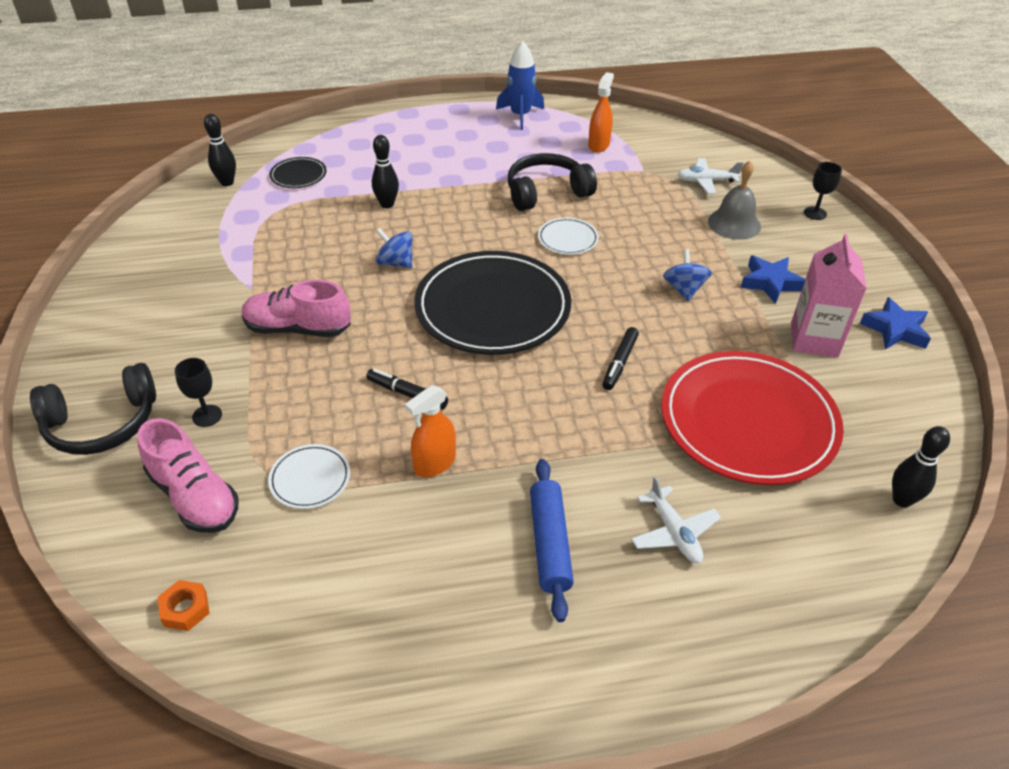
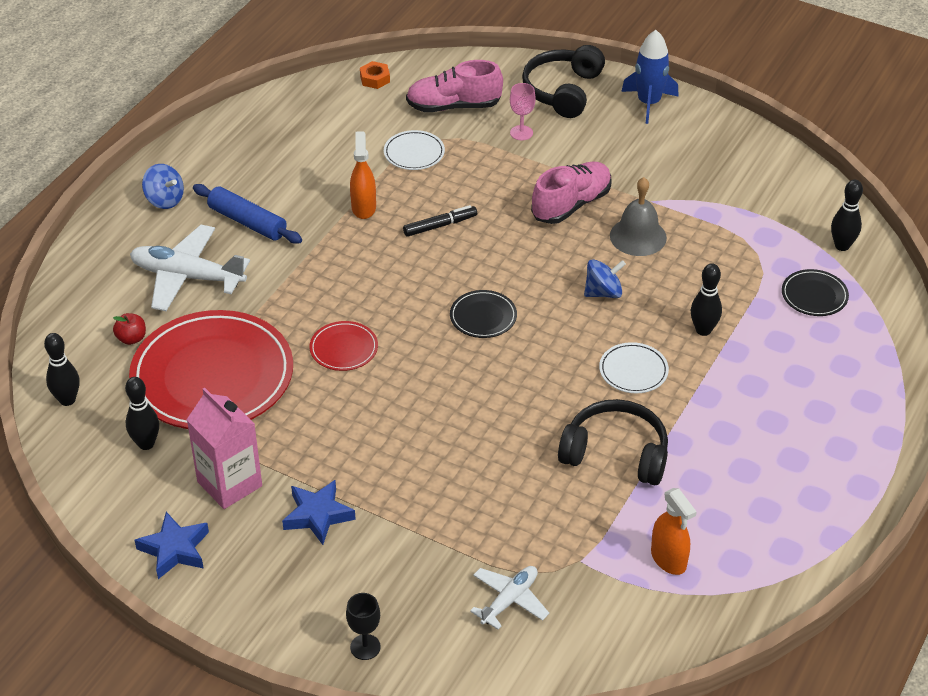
camera: 130 degrees right, 0 degrees up
(207, 416) = (521, 133): black goblet -> pink goblet
(492, 308) = (483, 317): black plate -> black plate, size x0.43
(520, 115) = (799, 532): blue rocket -> blue rocket (648, 103)
(546, 192) = (616, 453): black headphones -> black headphones turned 90 degrees counterclockwise
(568, 239) = (525, 420): white plate -> white plate (633, 371)
(619, 363) = (344, 349): black marker -> red plate
(674, 532) = (187, 277): white plane -> white plane, size x1.68
(684, 289) = (376, 449): blue spinning top -> blue spinning top (165, 200)
(734, 223) = (420, 562): grey bell -> grey bell (638, 236)
(789, 512) = (131, 338): none -> red apple
(856, 411) = (146, 444): none -> black bowling pin

